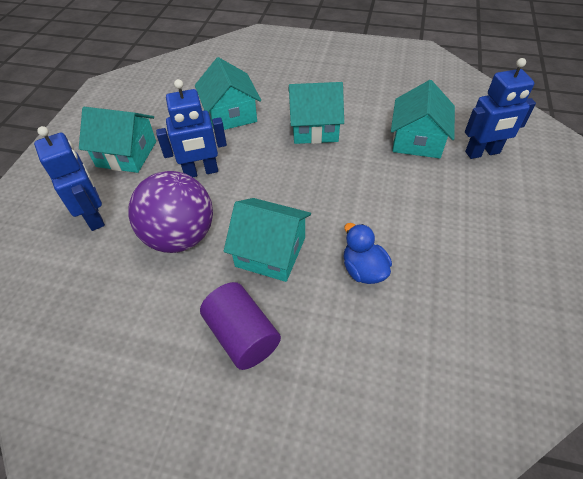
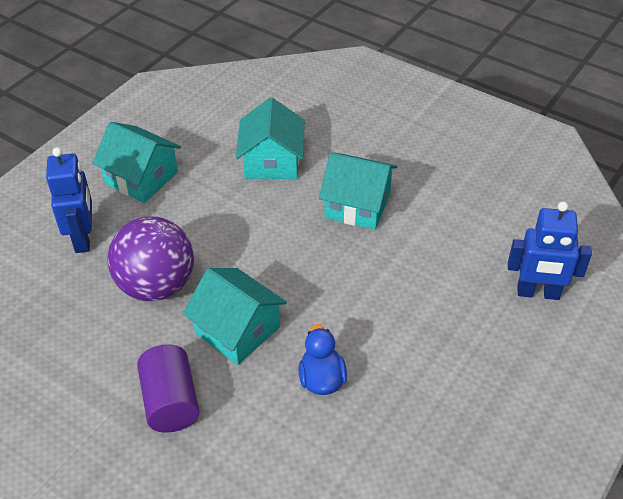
camera: 20 degrees right, 5 degrees down
(201, 172) = (208, 221): blue robot -> none
(417, 140) = (469, 255): turquoise house -> none

